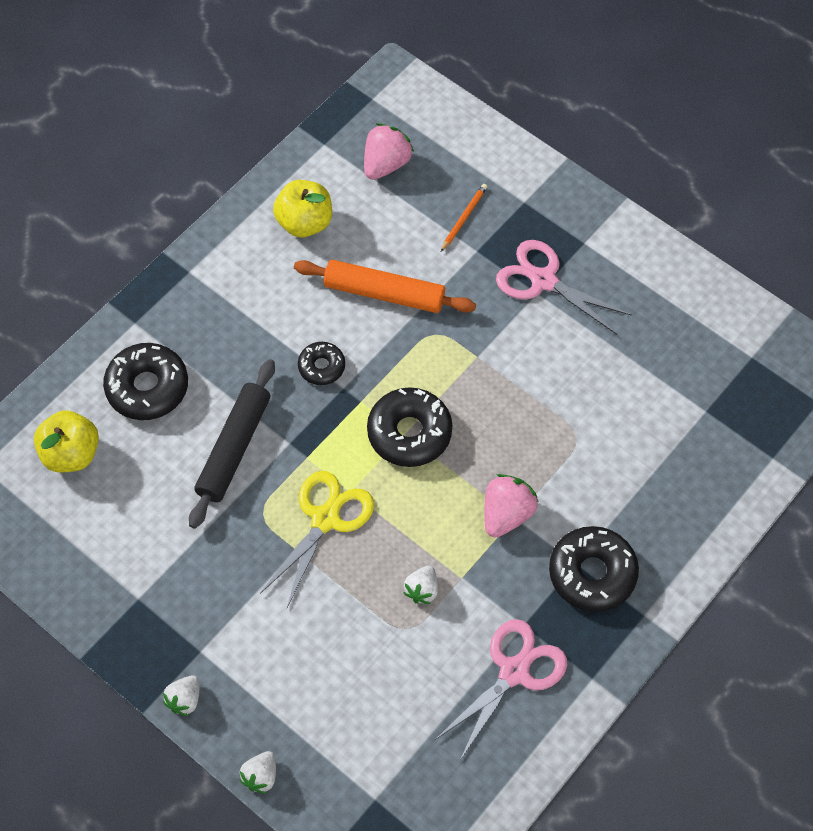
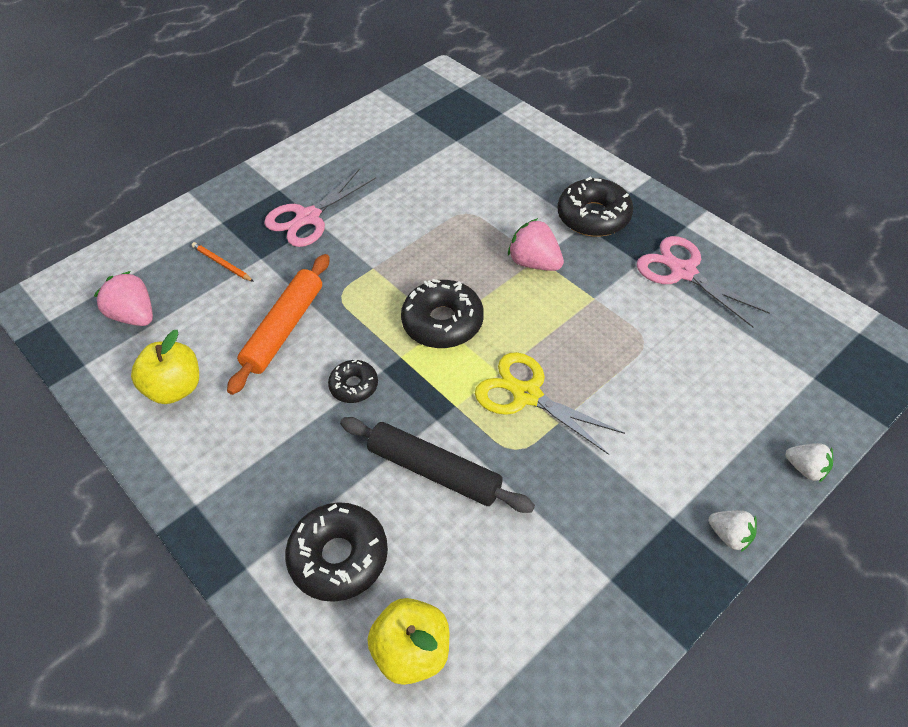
camera: 80 degrees left, 10 degrees down
(422, 590) = (606, 326): white strawberry -> none

